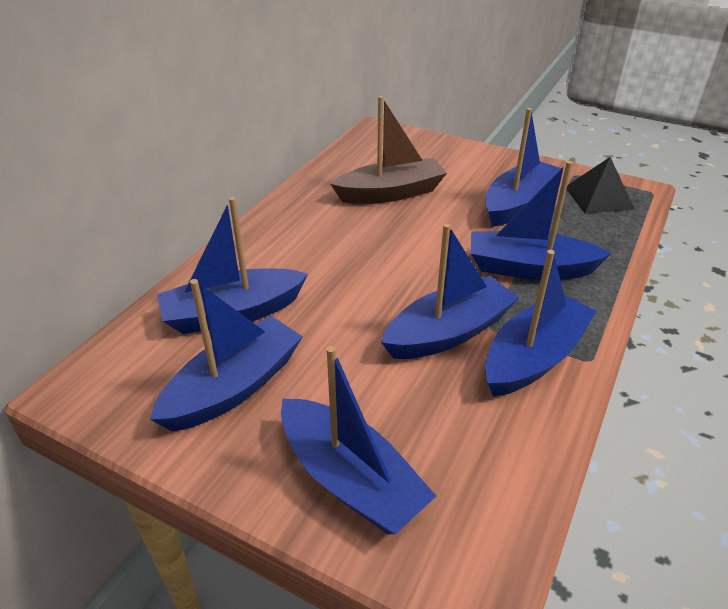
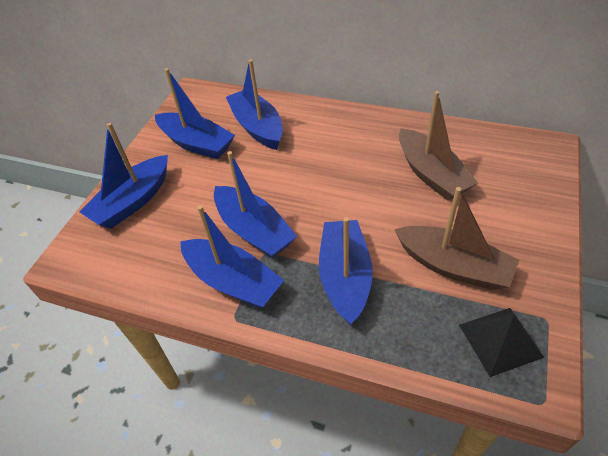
camera: 85 degrees right, 10 degrees up
(518, 204) = (453, 266): blue boat -> brown boat

